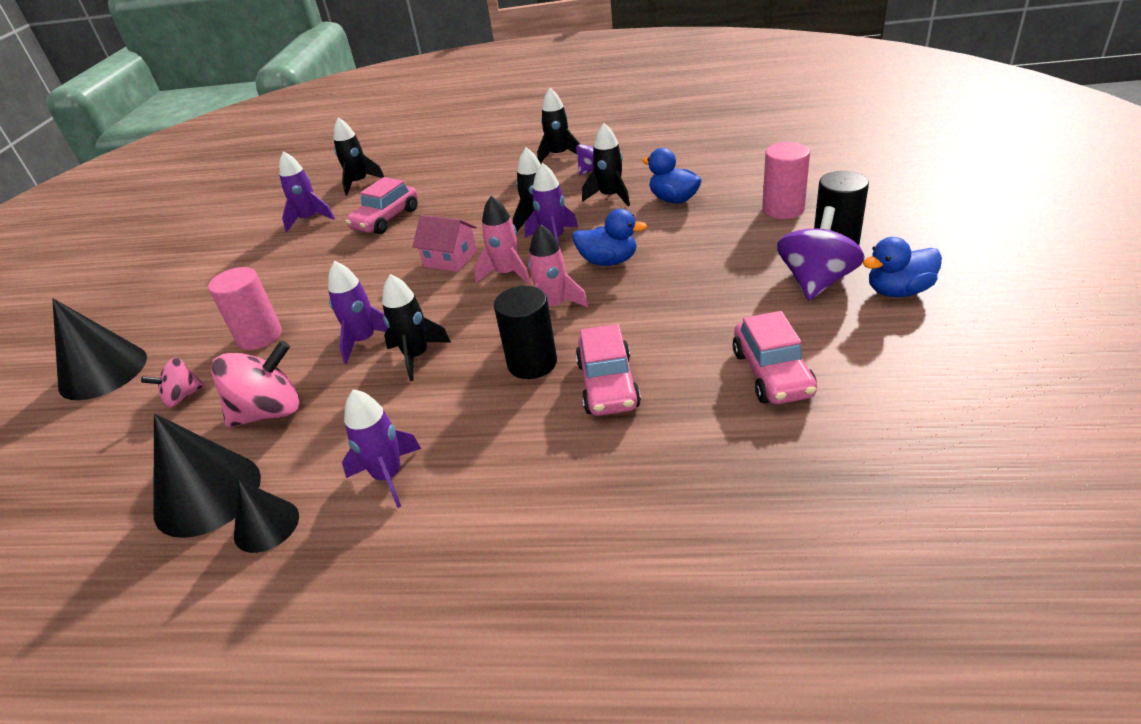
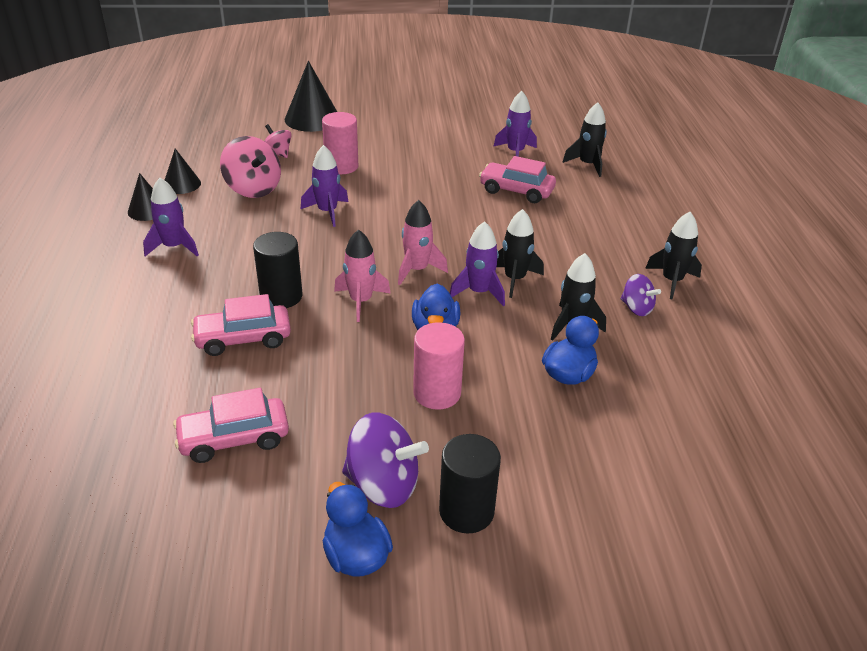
camera: 75 degrees right, 0 degrees up
(207, 494) = (181, 184): black cone -> black cone, size x0.58
(416, 356) = (302, 239): black rocket -> none
(450, 259) = (445, 235): pink house -> none
(783, 209) = (549, 469): pink cylinder -> pink cylinder (437, 393)

